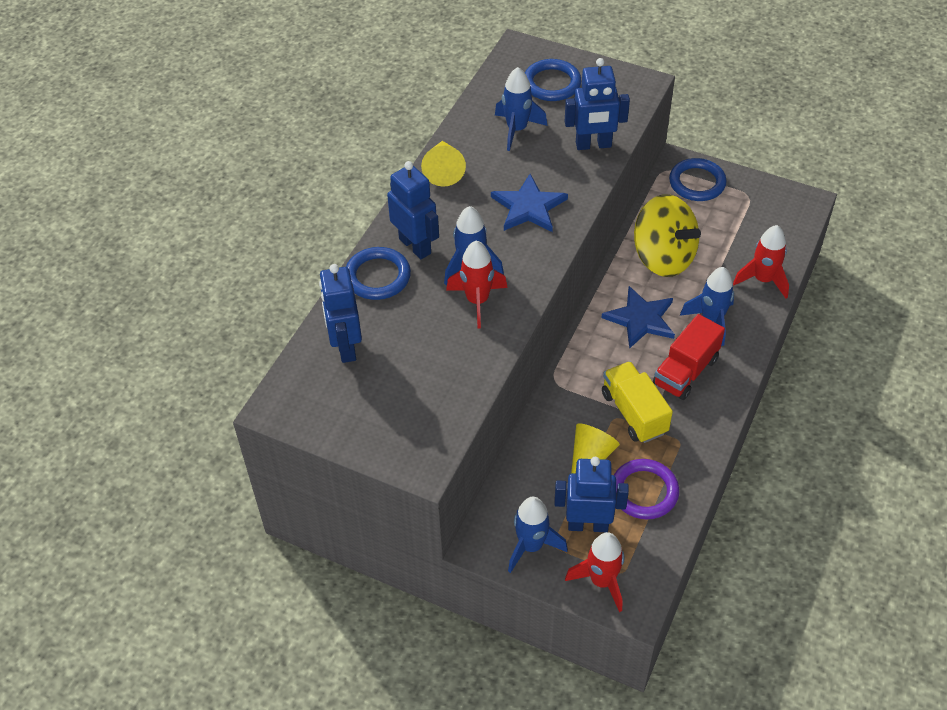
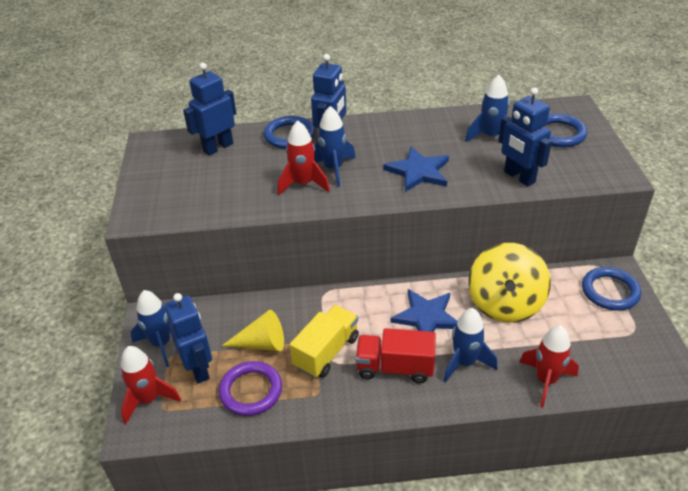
camera: 60 degrees right, 10 degrees down
(443, 169) = (414, 123): yellow cone -> none

